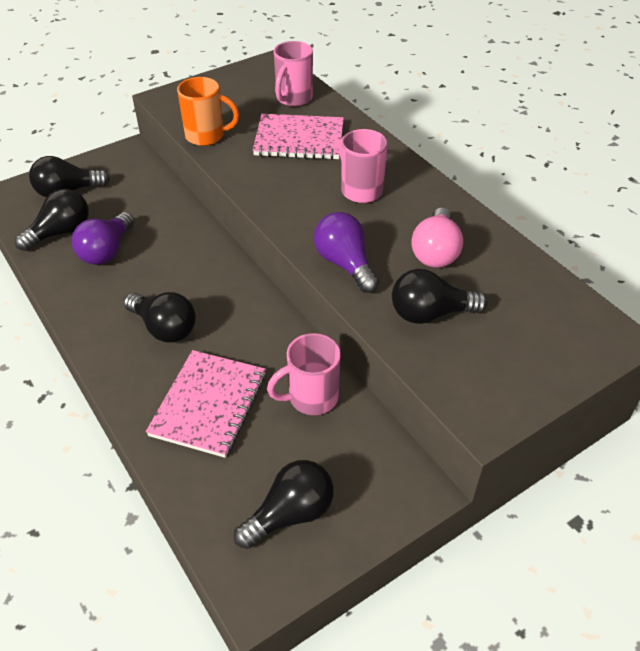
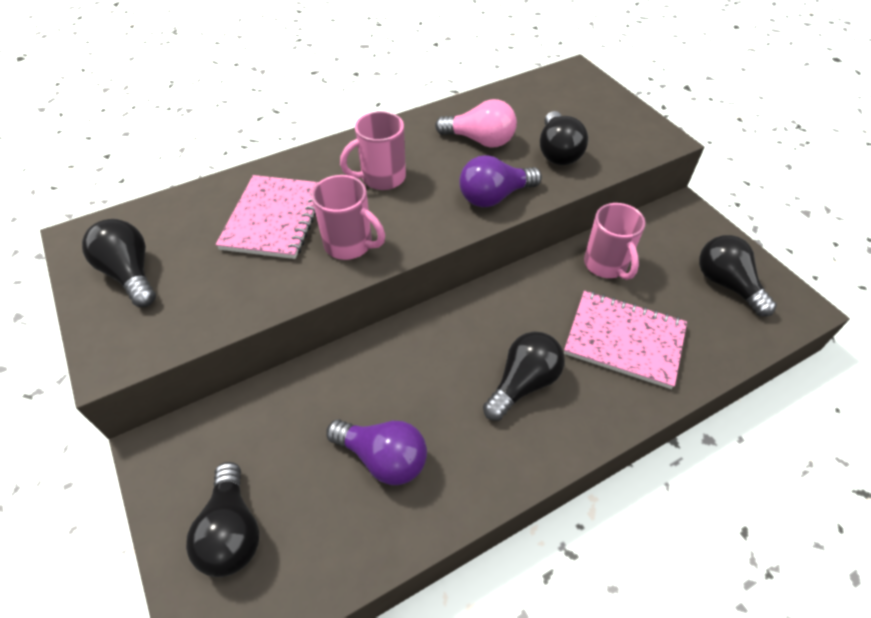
camera: 85 degrees left, 5 degrees up
(60, 232) = (332, 527): black light bulb -> black light bulb (131, 274)
(206, 136) = (235, 307): orange mug -> none
(293, 99) = (182, 220): pink mug -> pink mug (350, 245)

